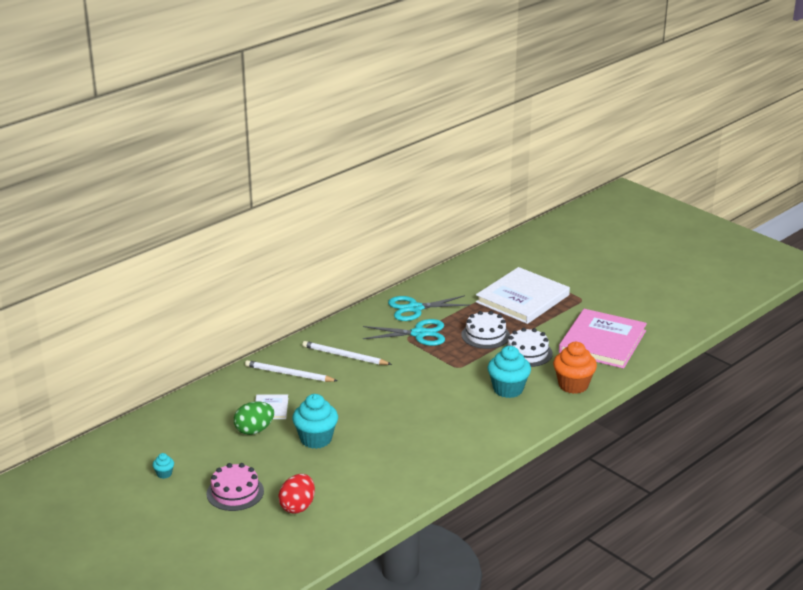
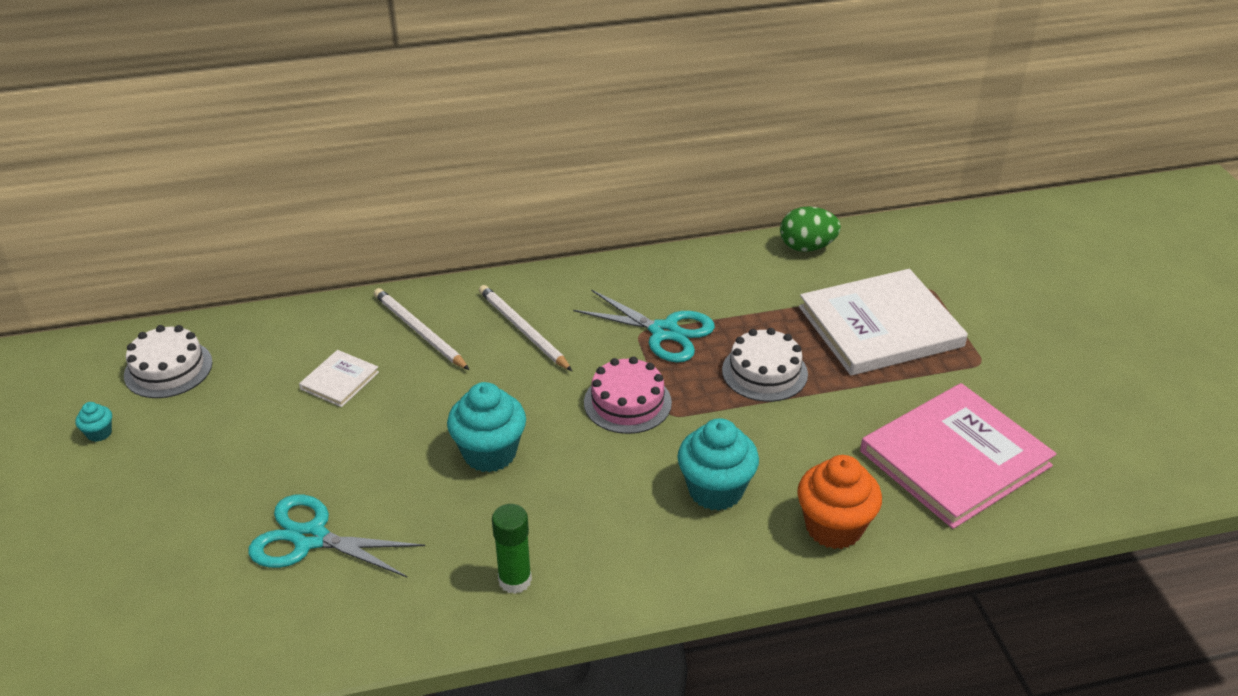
camera: 30 degrees right, 10 degrees up
(235, 492) = (149, 508): pink cake -> pink cake (627, 402)
(254, 430) = (282, 409): green egg -> green egg (807, 247)
(297, 506) = (202, 577): red egg -> none
(316, 439) = (346, 461): turquoise cupcake -> turquoise cupcake (489, 453)
(415, 308) = (696, 286): turquoise scissors -> turquoise scissors (311, 538)
(451, 453) = (515, 580): none -> green glue stick
(527, 353) = (806, 431): white cake -> white cake (168, 369)

